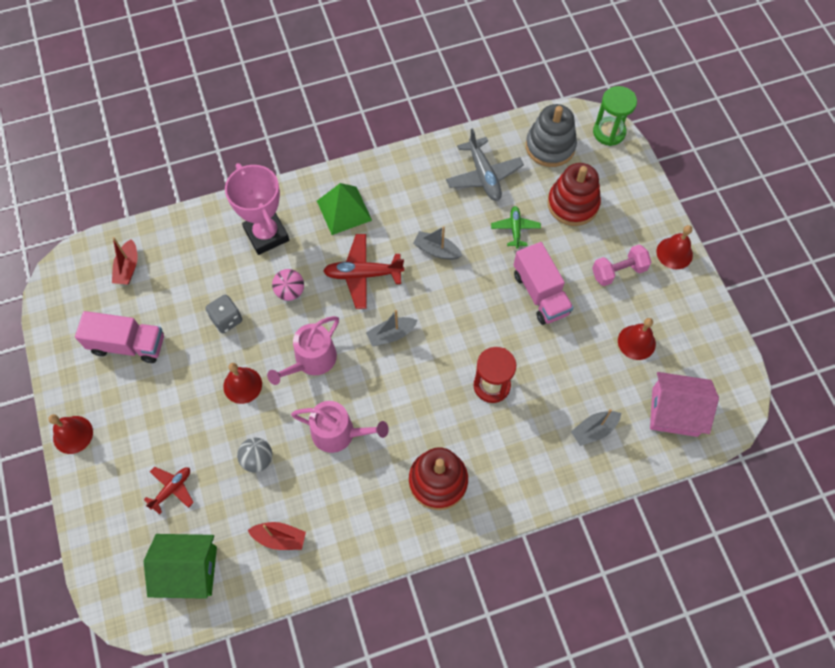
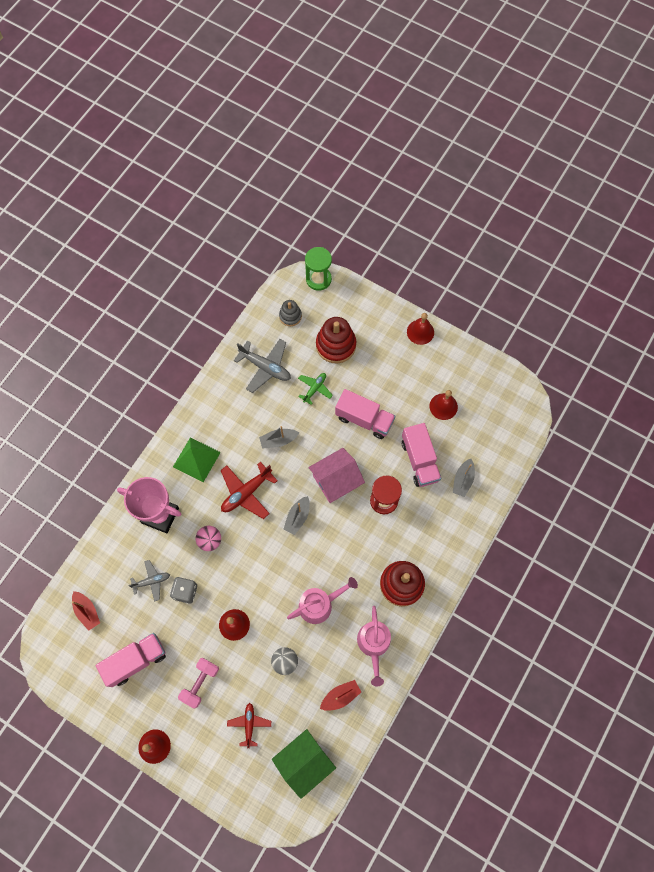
camera: 40 degrees left, 5 degrees up
(206, 286) = (151, 581): none -> grey plane
(312, 360) = (263, 573): pink watering can -> pink watering can (374, 644)
(515, 229) = (315, 389): green plane -> green plane turned 75 degrees clockwise
(550, 146) = (290, 316): grey stacking toy -> grey stacking toy, size x0.57
(564, 375) = (419, 460): none -> pink truck
(618, 271) = (398, 369): pink dumbbell -> pink dumbbell (200, 683)
(674, 412) = (497, 432): pink house -> pink house (336, 480)

